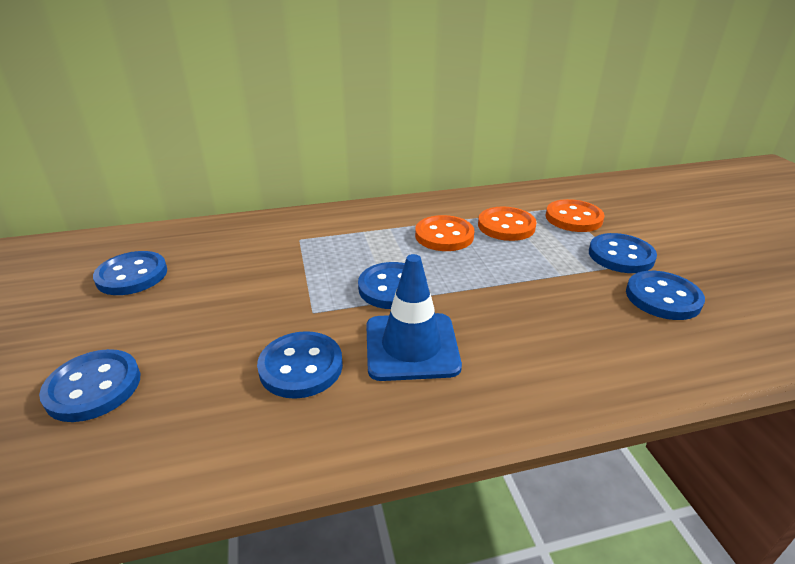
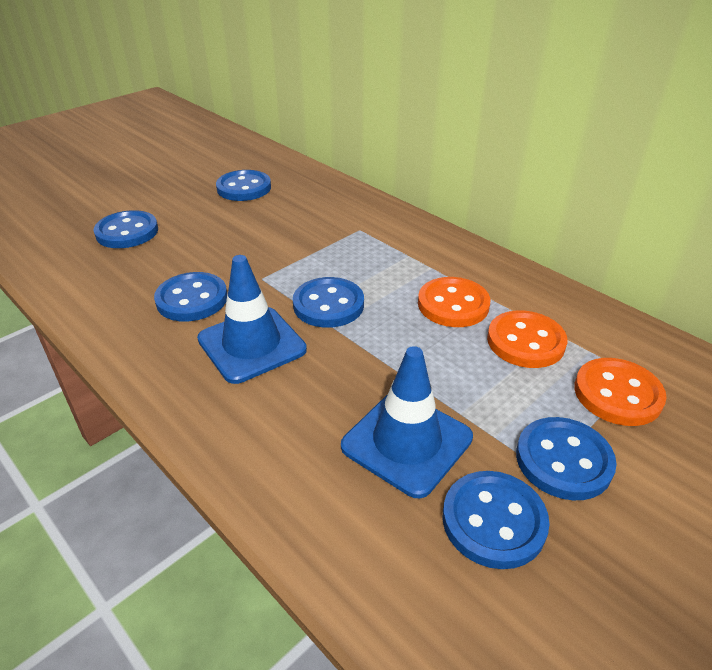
camera: 60 degrees right, 5 degrees up
(579, 305) = (407, 442): none -> blue traffic cone

